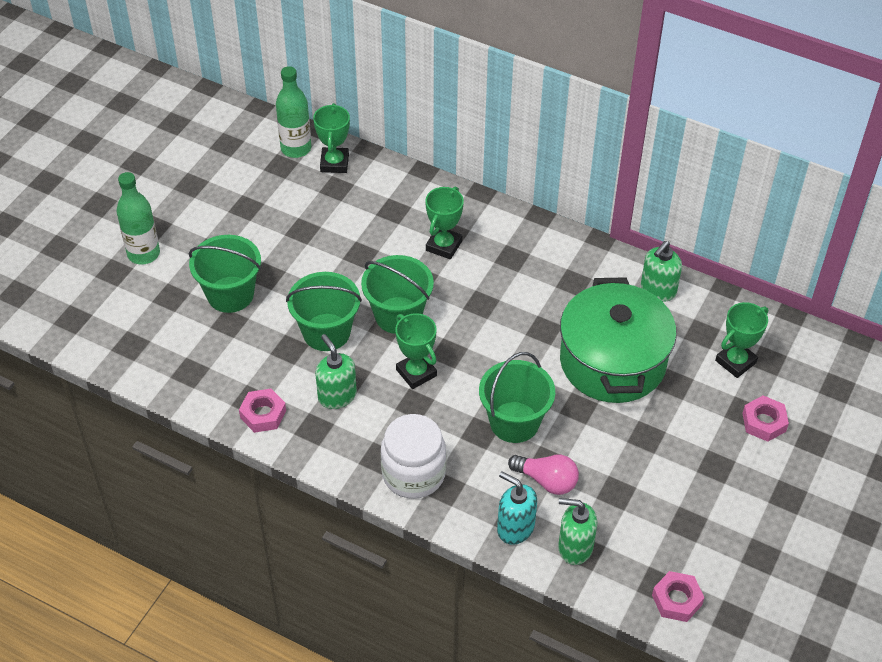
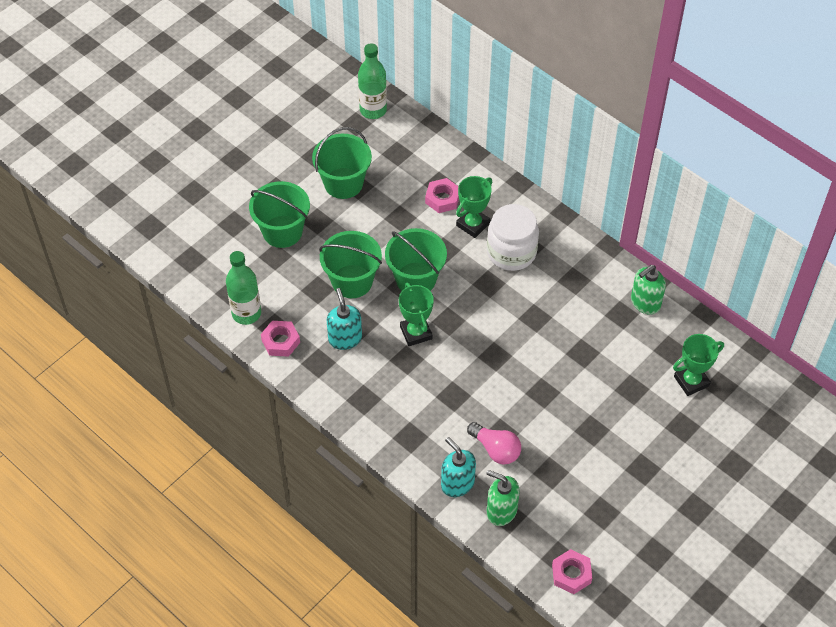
camera: 15 degrees right, 5 degrees up
(143, 254) = (221, 181): green bottle -> green bottle (246, 313)
(334, 163) = (402, 130): green trophy -> none
(337, 396) = (345, 338): green soap dispenser -> turquoise soap dispenser
(413, 474) = (388, 419): white jar -> white jar (511, 252)
(514, 422) = (484, 393): green bucket -> green bucket (343, 183)
(612, 362) = (584, 358): green pot -> none
(764, 422) = (697, 440): pink nut -> pink nut (442, 199)

